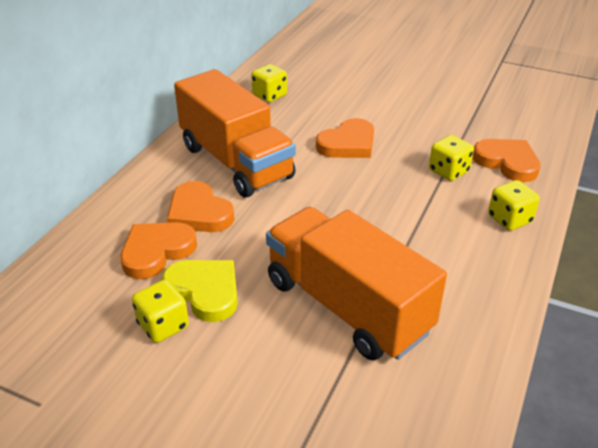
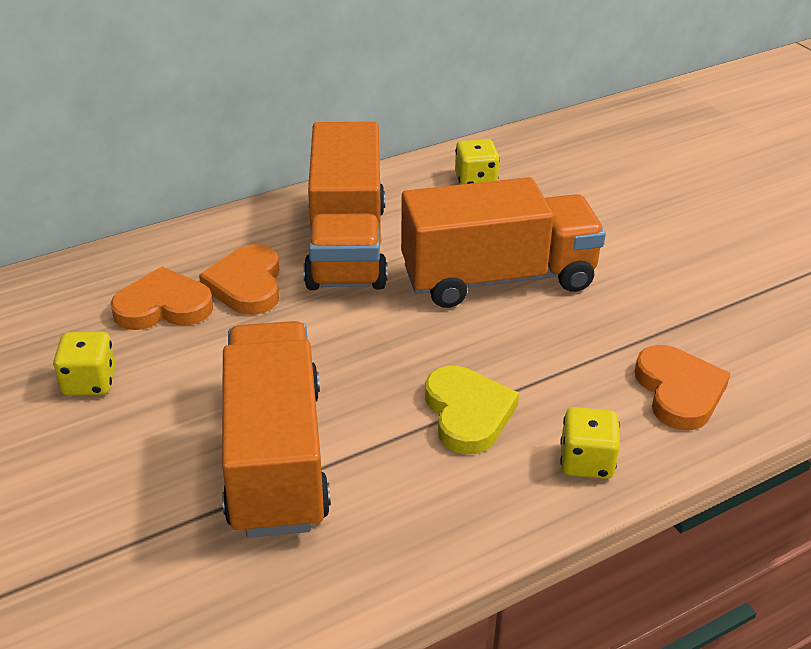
camera: 35 degrees right, 0 degrees up
(205, 291) = (161, 369): yellow heart -> yellow heart (467, 413)
(348, 144) = (498, 278): orange heart -> orange truck
(448, 171) = (583, 367): yellow dice -> none

